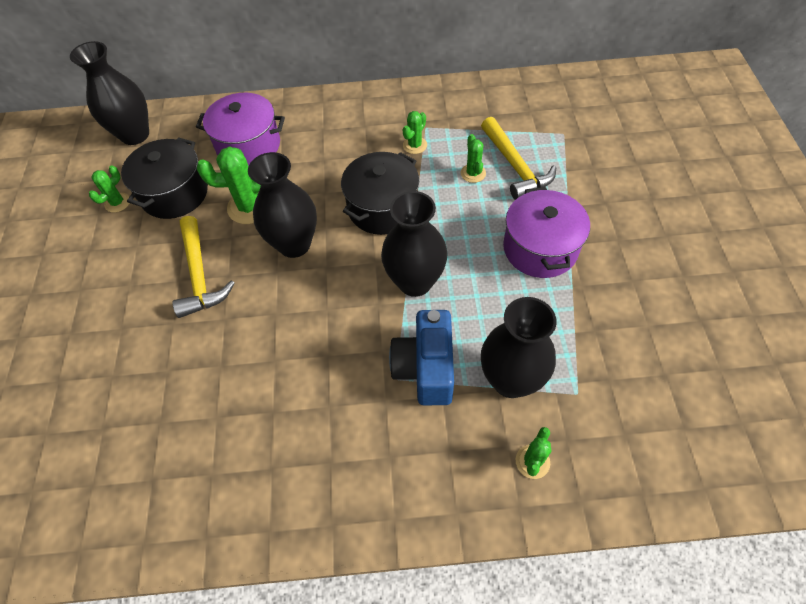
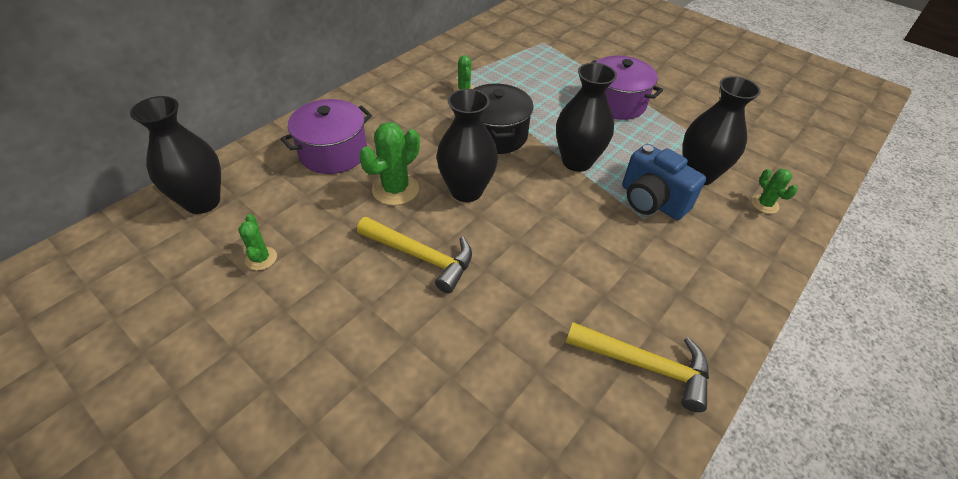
camera: 50 degrees left, 10 degrees down
(174, 193) = (312, 219): black pot -> none
(473, 173) = (523, 86): green cactus -> none
(515, 166) = (542, 70): yellow hammer -> yellow hammer (645, 365)

